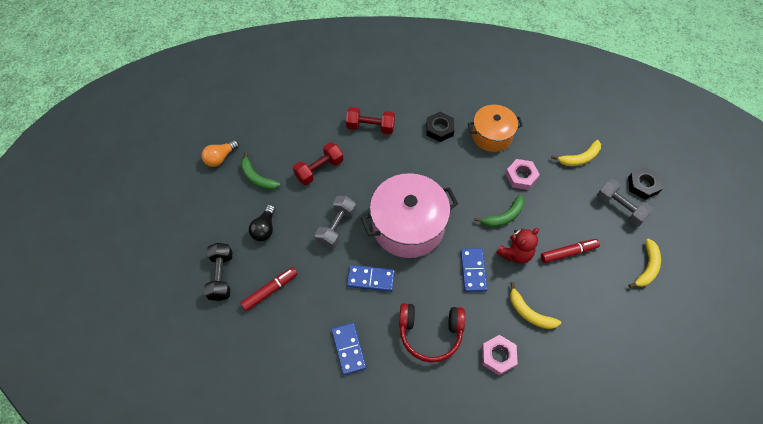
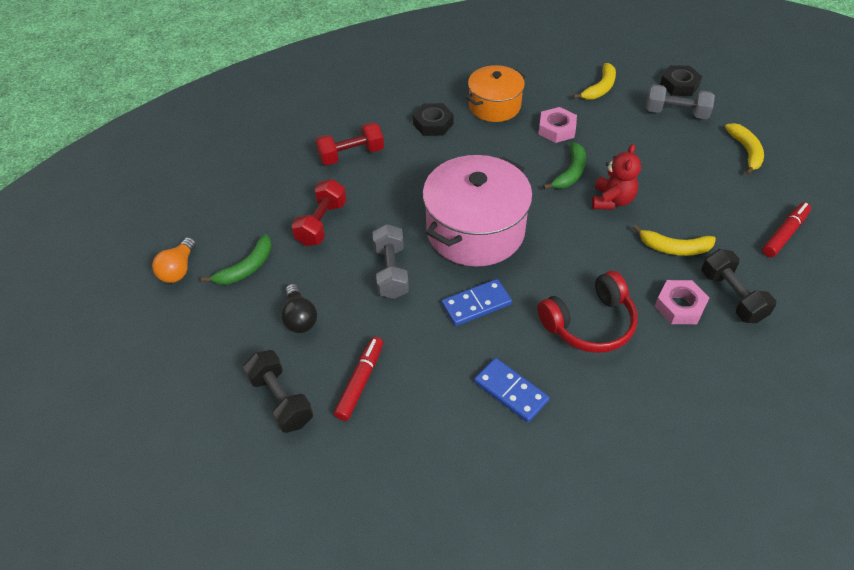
camera: 30 degrees left, 10 degrees down
(257, 177) = (246, 268): green banana -> green banana turned 60 degrees counterclockwise
(473, 270) = (582, 238): blue domino -> none
(539, 370) = (732, 296): none -> black dumbbell
(568, 253) = (663, 174): red marker -> red marker (784, 234)

